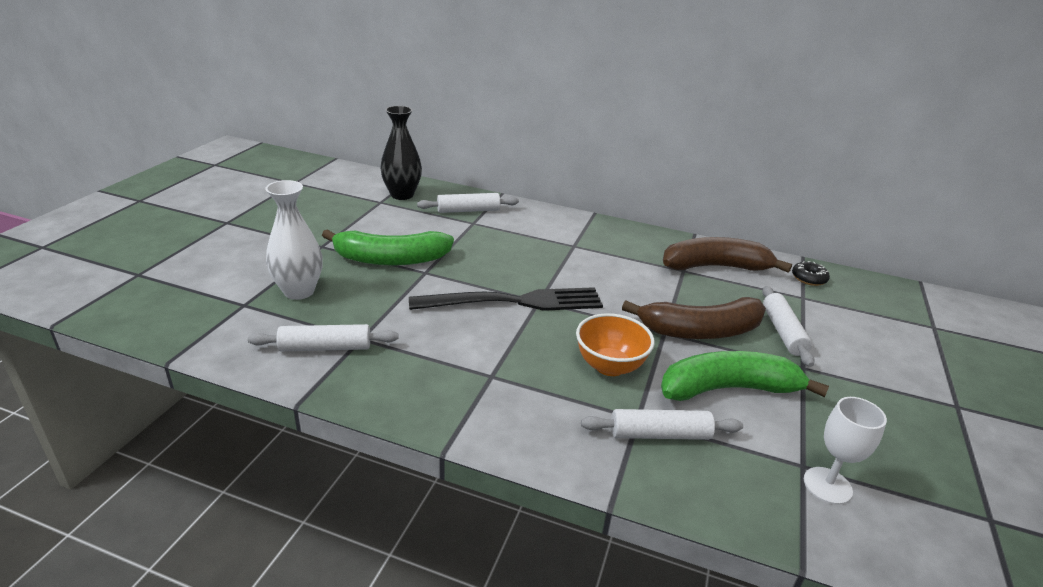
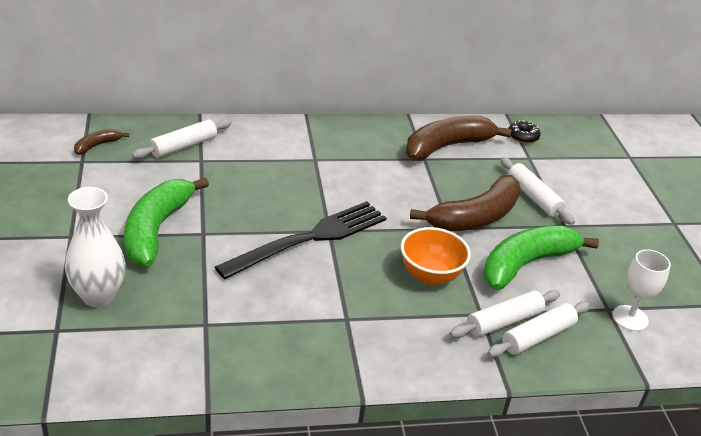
camera: 30 degrees left, 5 degrees up
(325, 347) = (182, 345): white rolling pin -> white rolling pin (538, 336)
(390, 259) = (156, 229): green banana -> green banana turned 135 degrees clockwise
(402, 195) = (97, 145): black vase -> brown banana

